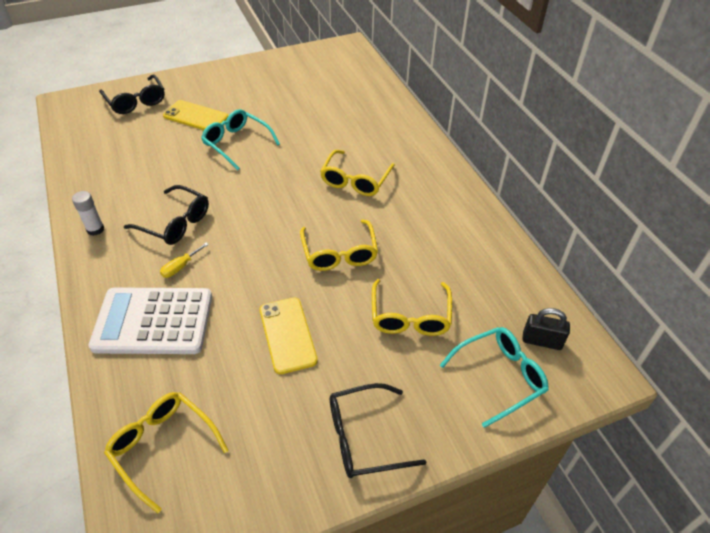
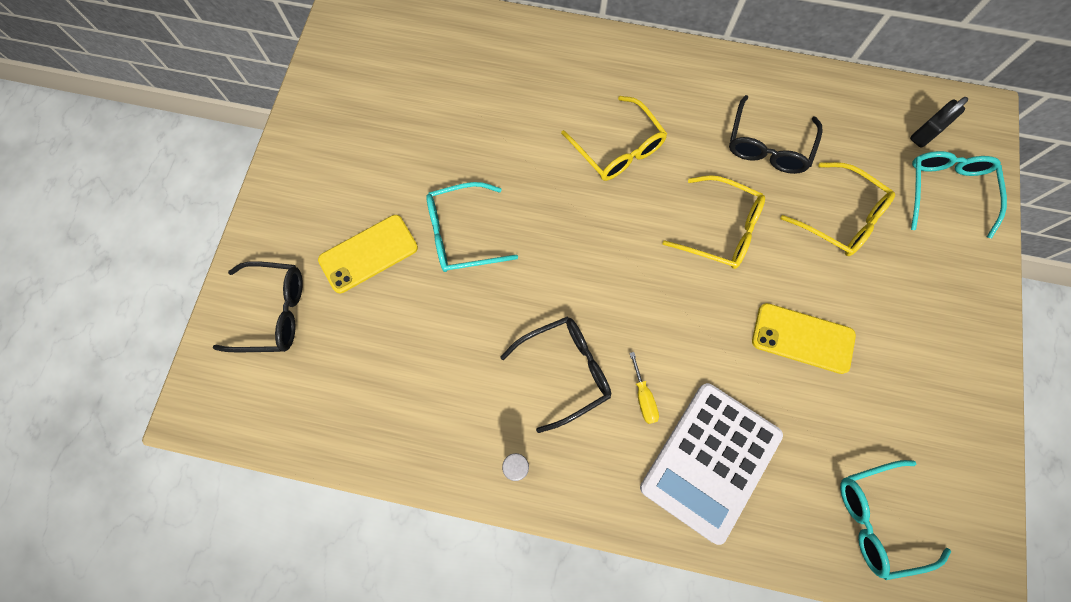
camera: 55 degrees left, 25 degrees up
(163, 447) = (877, 518): yellow glasses -> turquoise glasses
(364, 437) = (953, 337): black glasses -> black glasses (768, 146)

